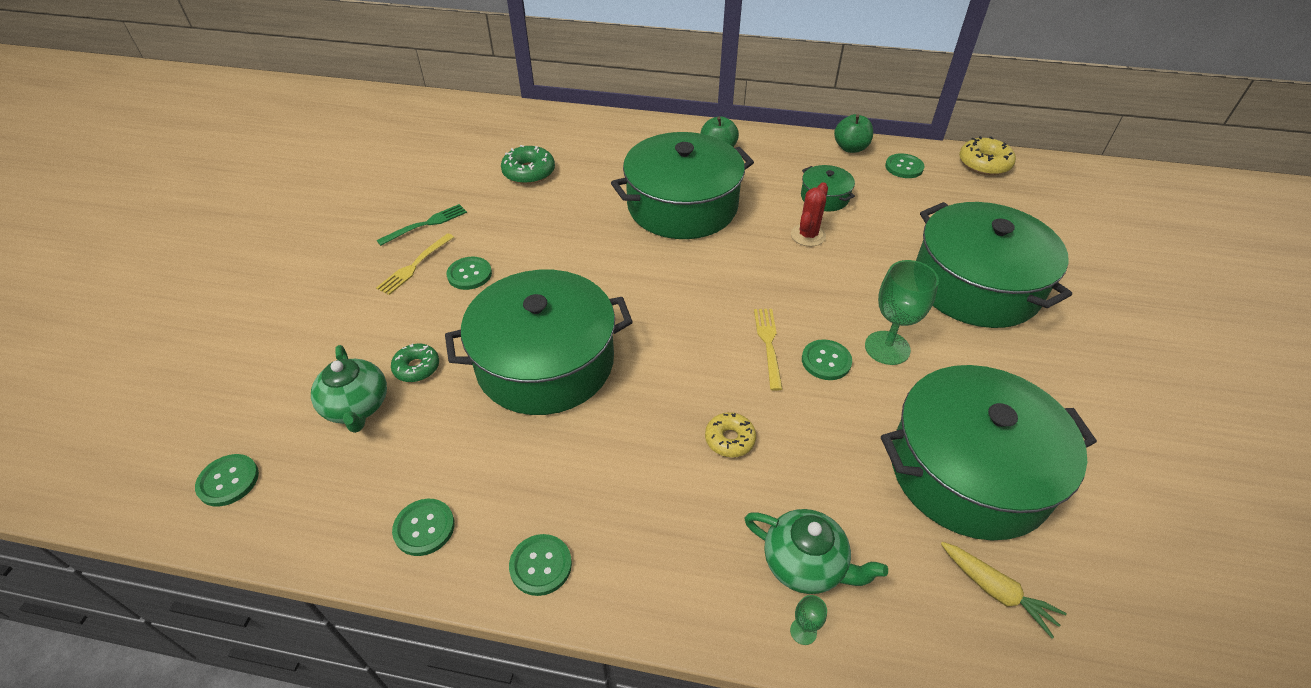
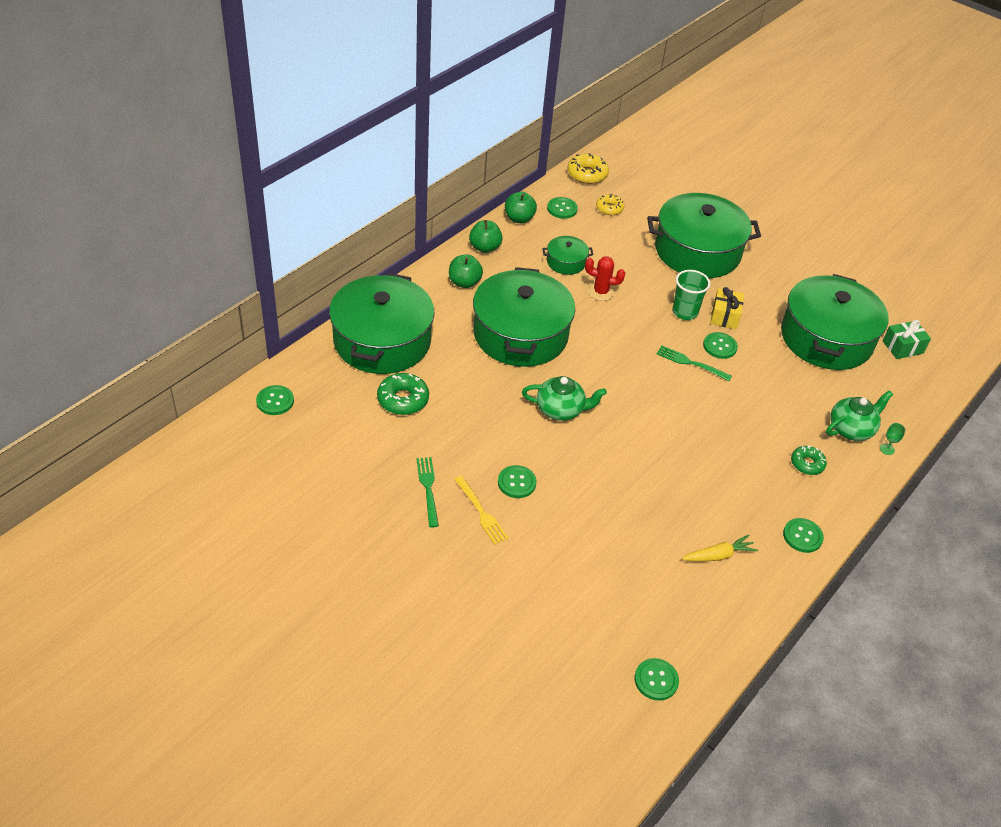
camera: 65 degrees left, 0 degrees up
(357, 407) = (624, 590): green teapot -> green teapot (561, 410)
(417, 367) = (604, 545): green donut -> green donut (807, 464)
(424, 528) = (750, 582): green button -> green button (275, 401)
(545, 362) = (641, 474): green pot -> green pot (382, 341)
(729, 439) = (756, 417): yellow donut -> yellow donut (609, 208)
(768, 344) = (691, 363): yellow fork -> green fork
(781, 144) = (485, 248): none -> green apple
(808, 235) = (601, 292): red cactus -> red cactus turned 45 degrees counterclockwise
(852, 310) = (684, 312): none -> green cup
(887, 348) = (725, 316): green goblet -> yellow gift
(996, 591) = (895, 371): yellow carrot -> yellow carrot (718, 555)
(1066, 585) = (902, 347): none -> green gift

